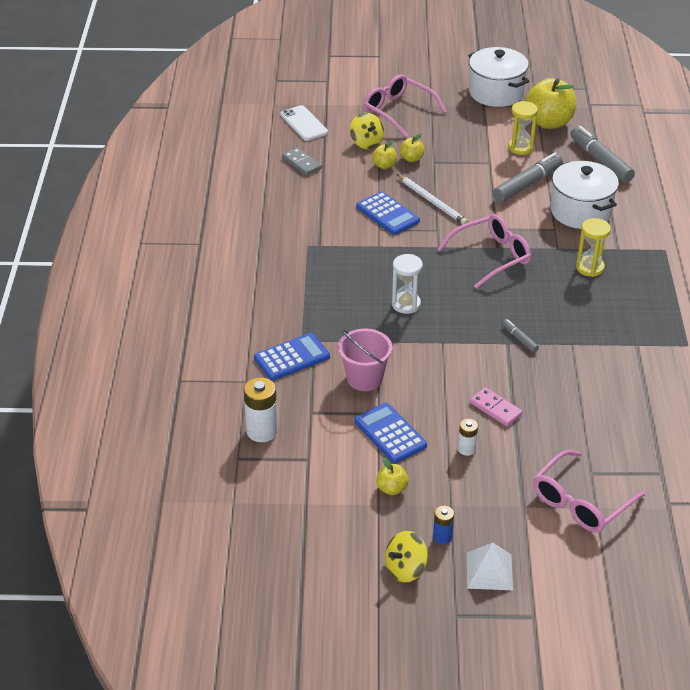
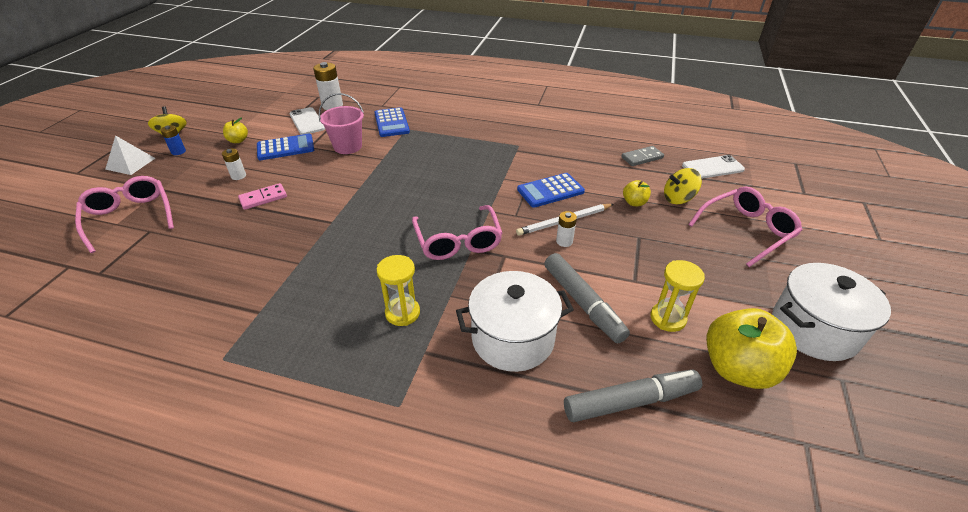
camera: 105 degrees right, 0 degrees up
(316, 440) = (307, 121): none -> white phone
(406, 304) = (418, 178): white hourglass -> none
(411, 158) = (646, 222): yellow apple -> none
(460, 199) = (564, 241): none -> white battery
(519, 339) = (331, 231): grey marker -> none

